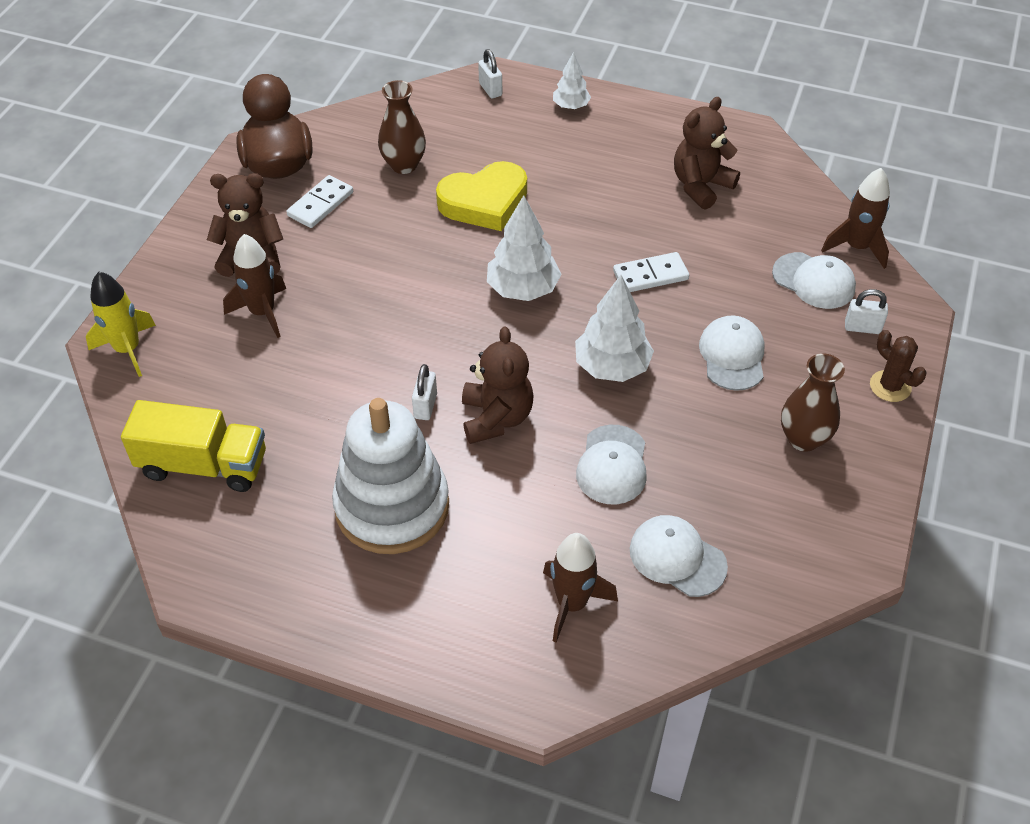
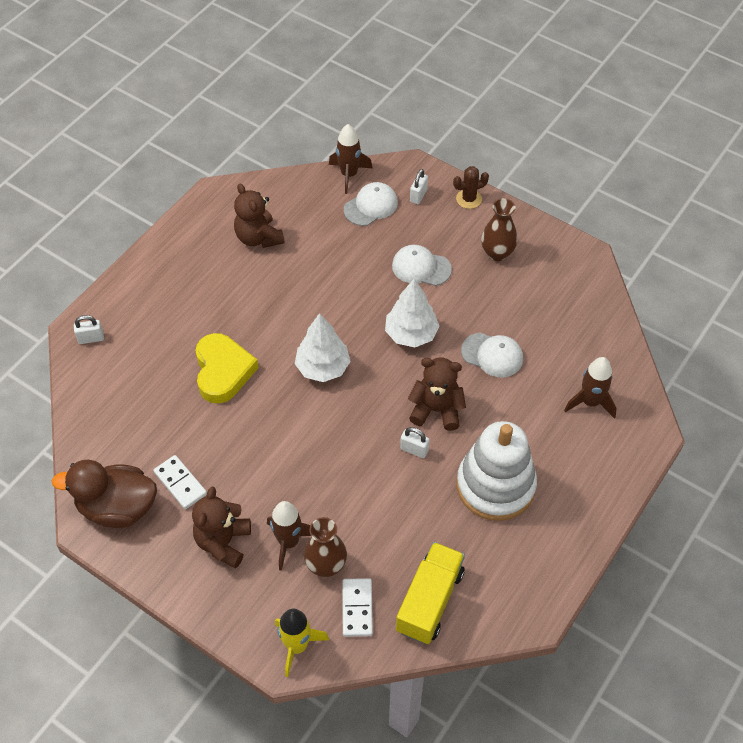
camera: 75 degrees left, 5 degrees up
(404, 165) = (157, 416): brown vase -> brown vase (326, 565)
(571, 106) = (137, 291): white tree -> none
(650, 275) = (335, 290): white domino -> white domino (357, 608)
(677, 558) = (569, 341): white cap -> none

